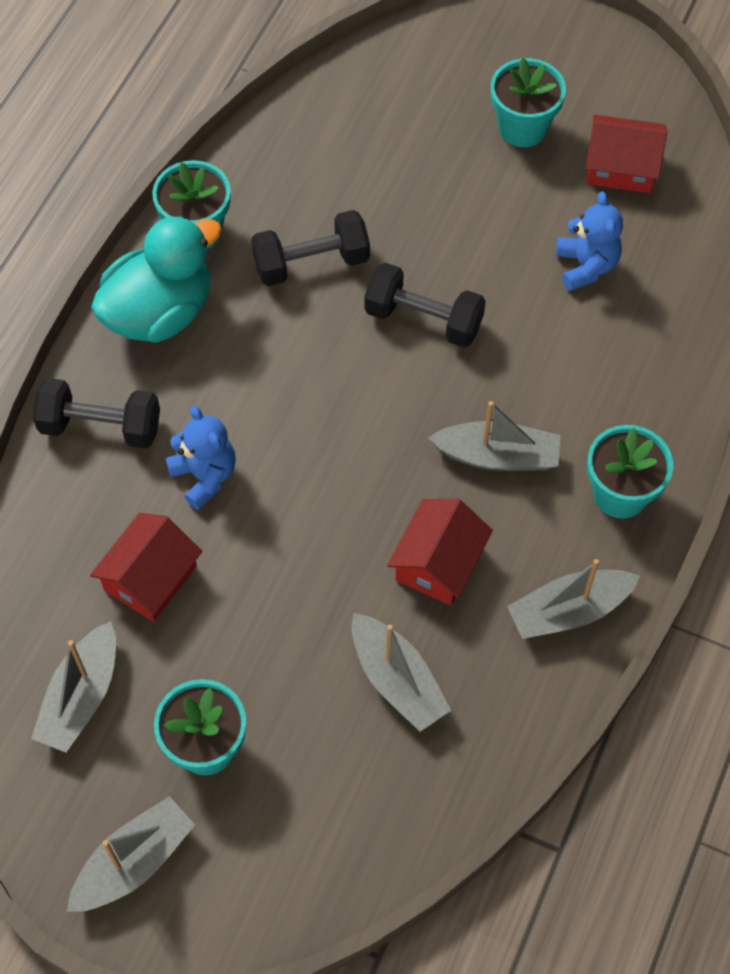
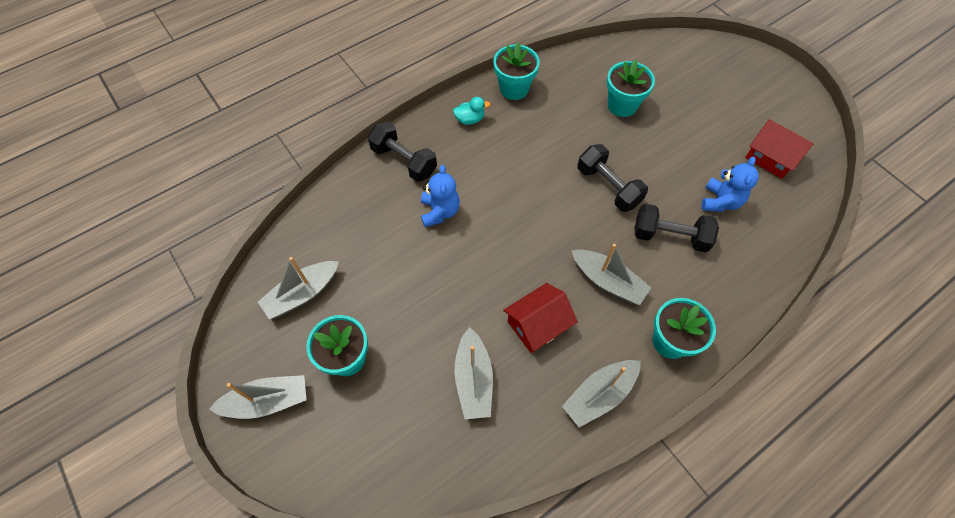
camera: 30 degrees right, 0 degrees up
(150, 578) = (378, 250): red house -> none
(160, 312) = (470, 119): turquoise duck -> turquoise duck, size x0.43
(311, 263) = (563, 130): black dumbbell -> black dumbbell (670, 236)
(522, 128) = (722, 113): turquoise flower pot -> turquoise flower pot (622, 105)
(569, 611) = (599, 395): grey boat -> grey boat turned 45 degrees counterclockwise

